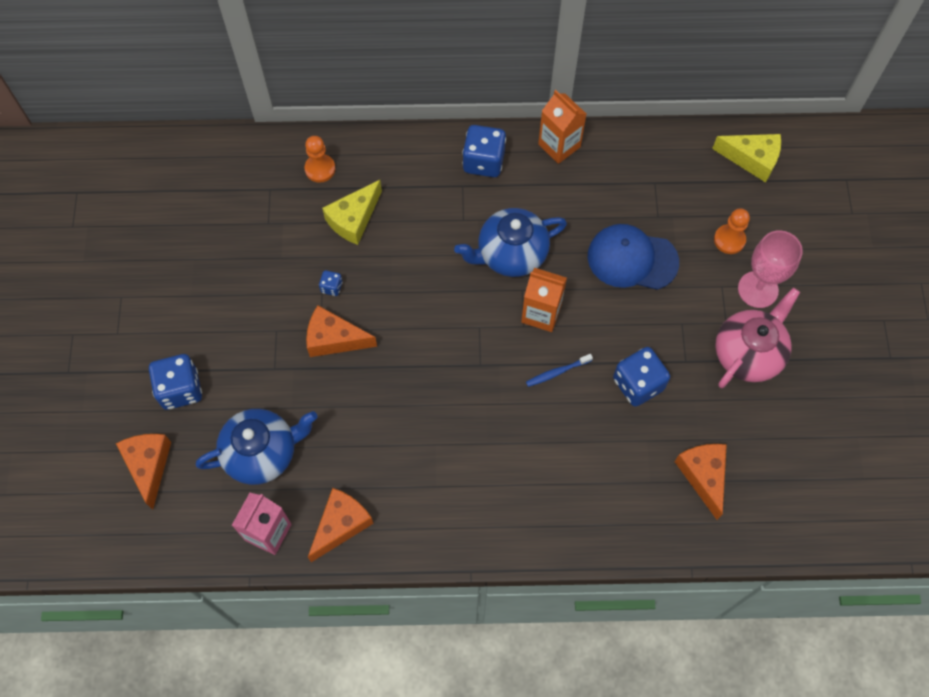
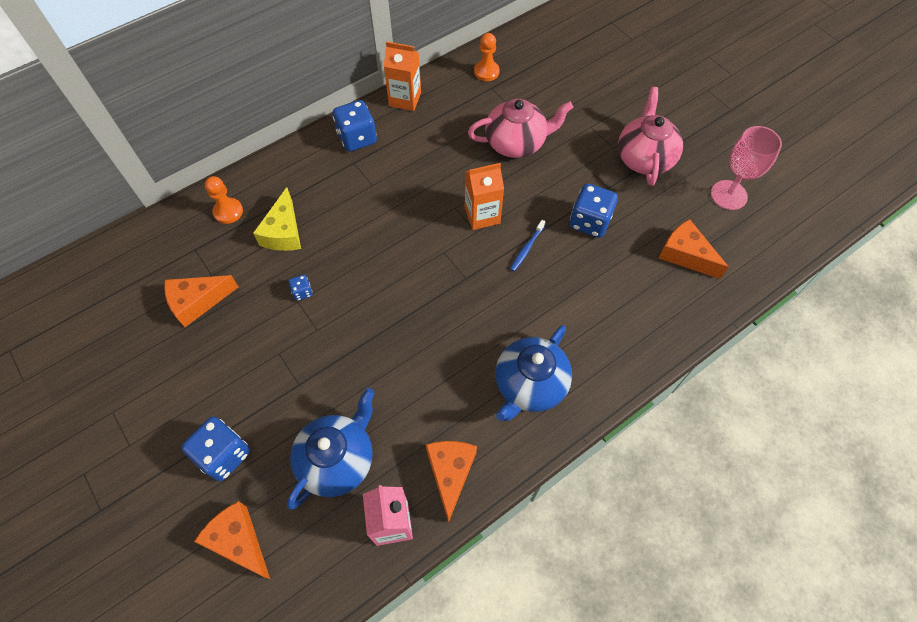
camera: 35 degrees left, 5 degrees down
(334, 339) = (334, 330): orange cheese -> orange cheese (198, 302)
(510, 254) = (427, 188): blue teapot -> blue teapot (529, 385)
(632, 259) = (516, 143): blue cap -> pink teapot
(729, 240) = (570, 96): orange pawn -> orange pawn (486, 72)
(752, 159) = (543, 41): yellow cheese -> none
(758, 289) = (615, 115): pink goblet -> pink goblet (728, 195)

